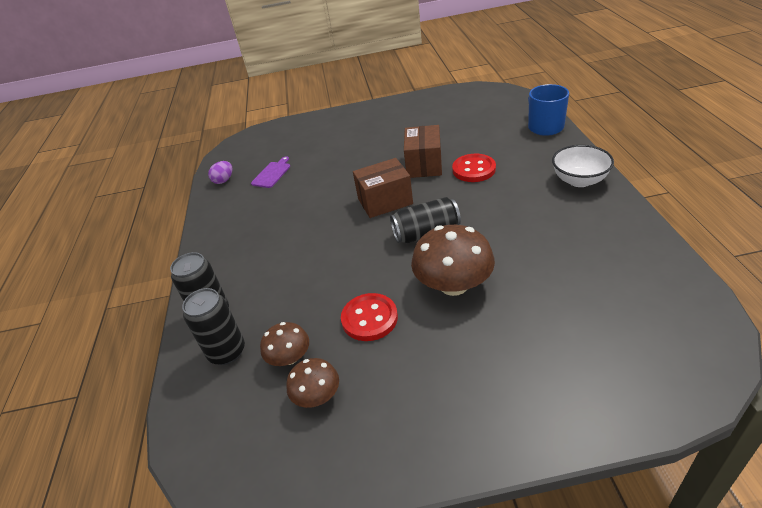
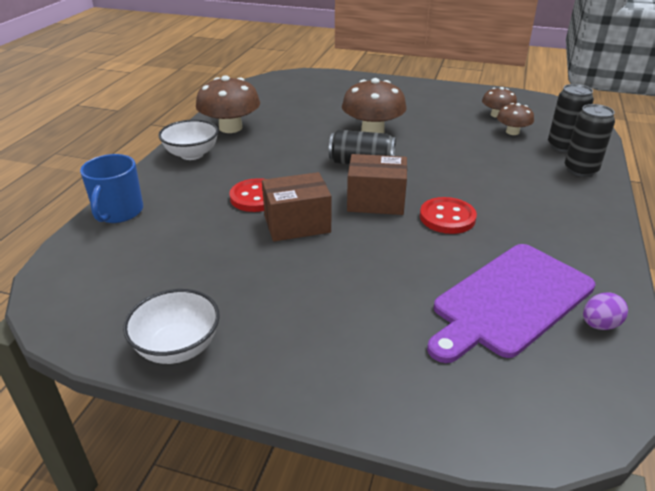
camera: 160 degrees left, 5 degrees down
(272, 174) = (510, 301): purple cutting board -> purple cutting board, size x2.28
(369, 318) = (446, 133): red button -> red button (447, 217)
(417, 102) = (178, 347): none -> white bowl
(424, 165) = (297, 224): brown box -> brown box turned 45 degrees clockwise
(600, 222) = (230, 128): none -> brown mushroom

